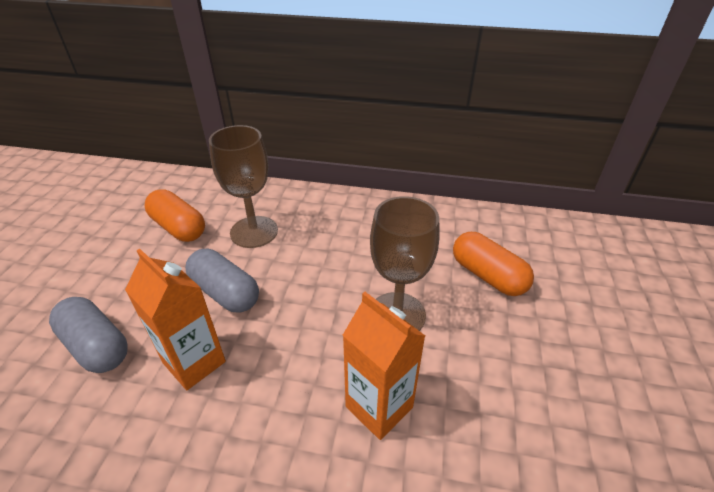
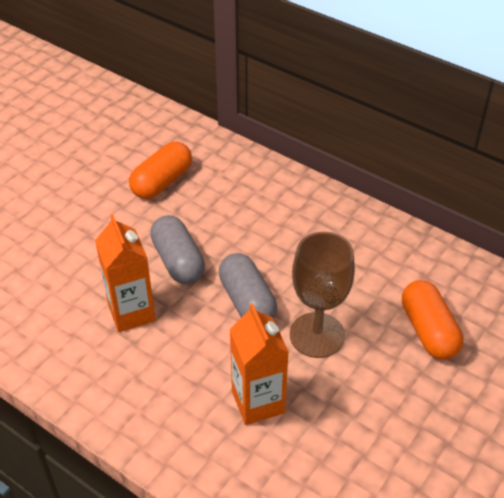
camera: 25 degrees right, 5 degrees up
(96, 346) = (63, 272): grey capsule -> grey capsule (247, 301)
(178, 227) = (162, 182): orange capsule -> orange capsule turned 60 degrees clockwise
(254, 232) = (228, 209): brown goblet -> none

